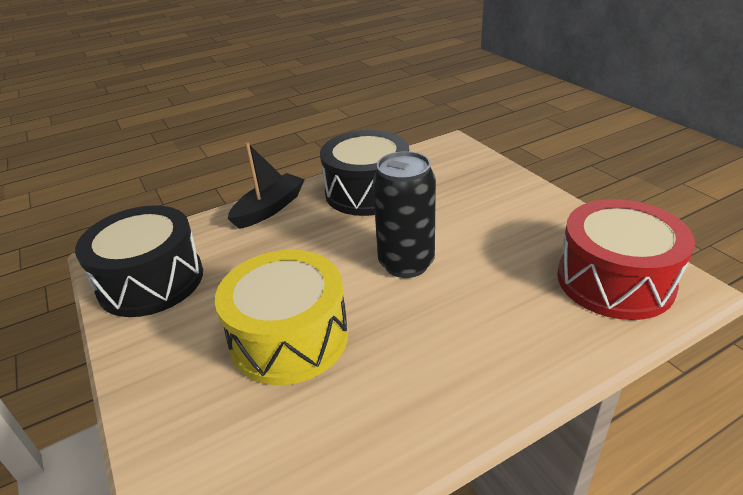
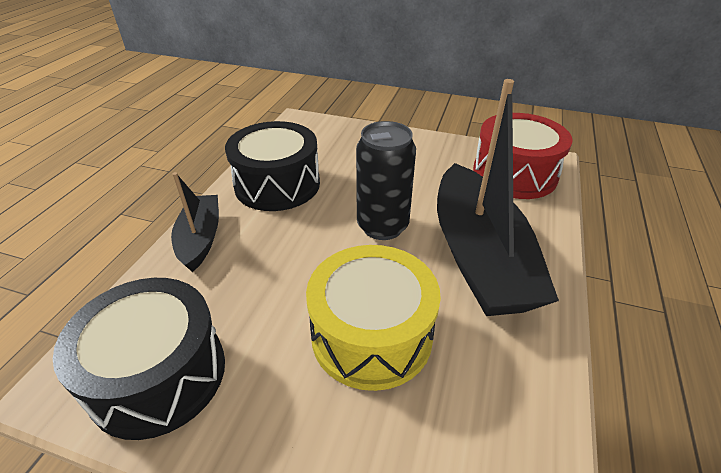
camera: 45 degrees left, 5 degrees up
(457, 334) = (479, 256): none -> black boat

